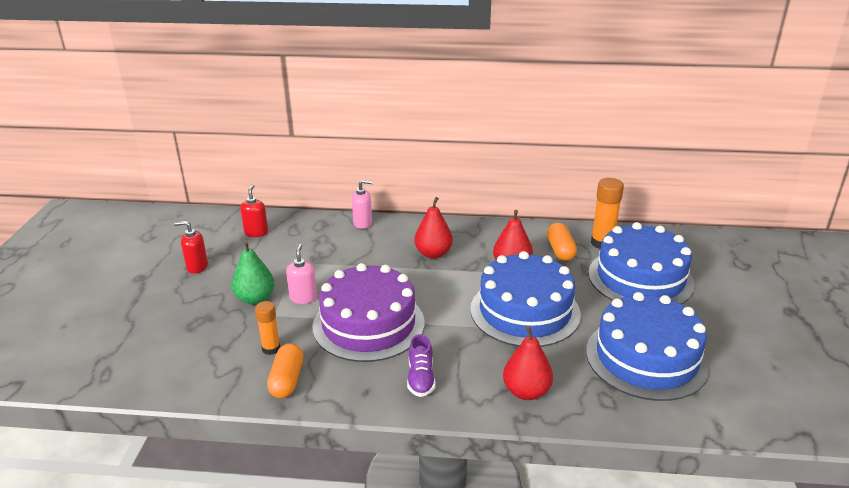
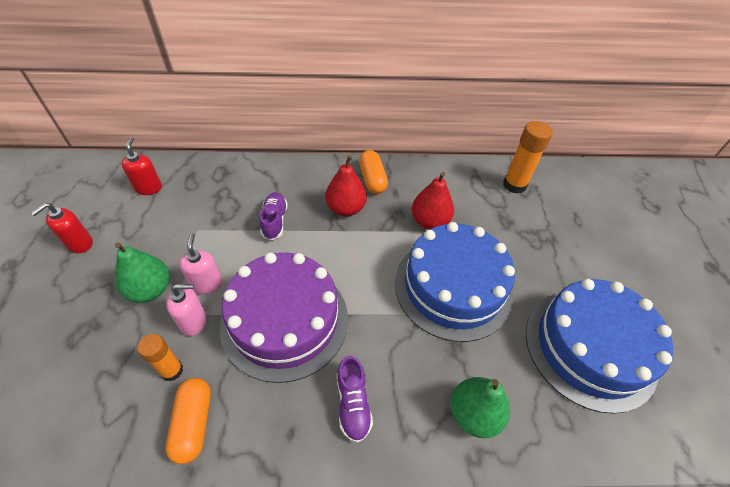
camera: 10 degrees left, 20 degrees up
(197, 267) = (80, 244): red soap dispenser -> red soap dispenser turned 45 degrees counterclockwise
(363, 223) = (266, 169): pink soap dispenser -> pink soap dispenser (194, 322)
(366, 259) = (274, 221): none -> purple shoe
(526, 392) = (473, 414): red pear -> green pear
(560, 250) = (475, 197): orange capsule -> orange capsule (372, 179)
(640, 278) = (560, 231): blue cake -> none

